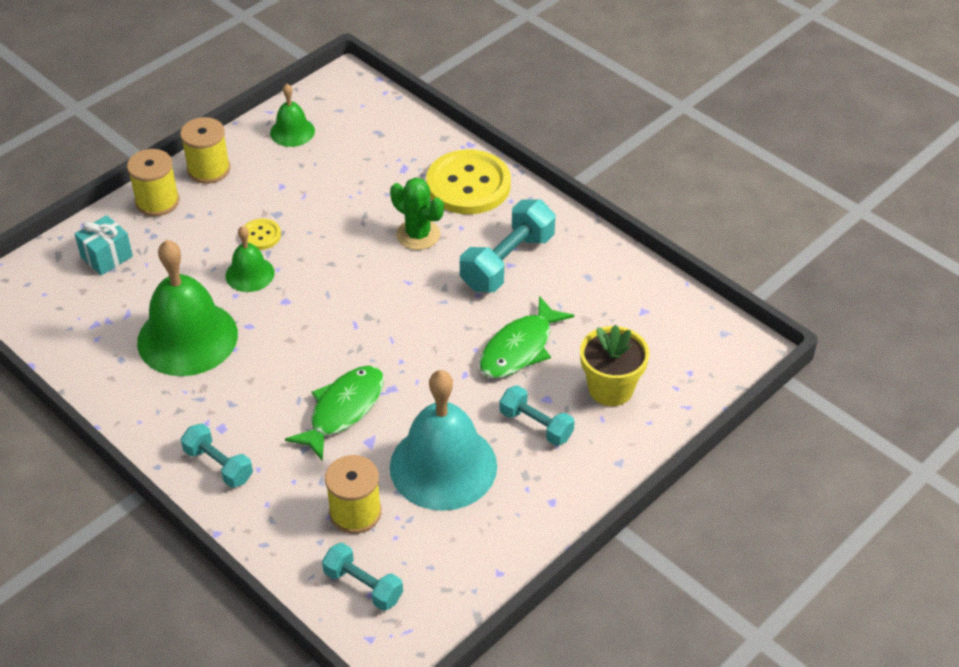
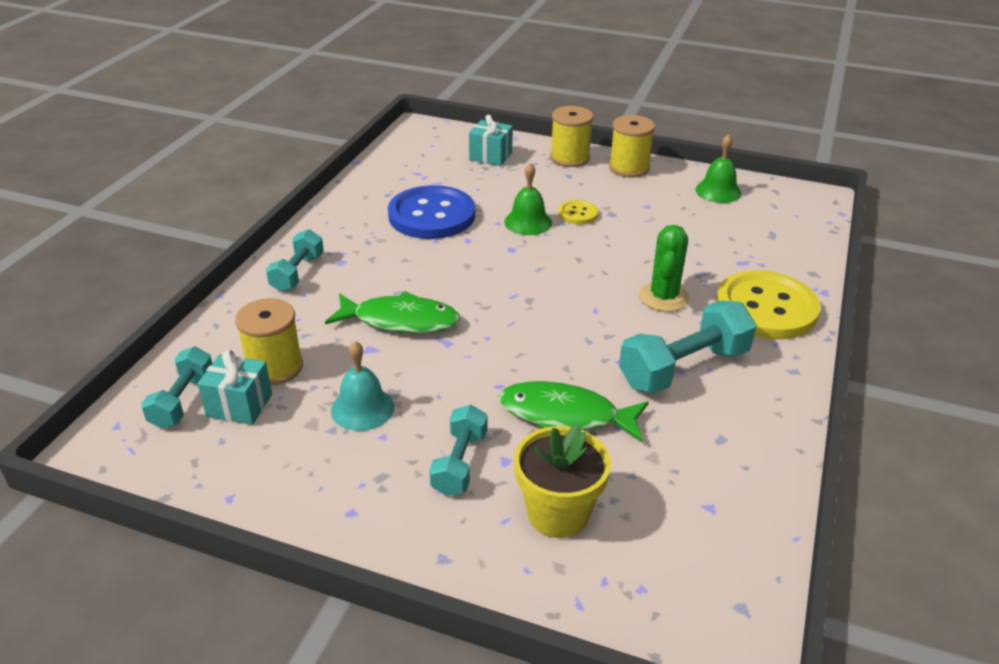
camera: 65 degrees right, 10 degrees down
(187, 338) = (432, 215): green bell -> blue button
(392, 547) = (239, 405): none -> turquoise gift
(443, 466) = (362, 408): turquoise bell -> turquoise bell, size x0.51
(507, 262) = (684, 368): turquoise dumbbell -> turquoise dumbbell turned 45 degrees counterclockwise

